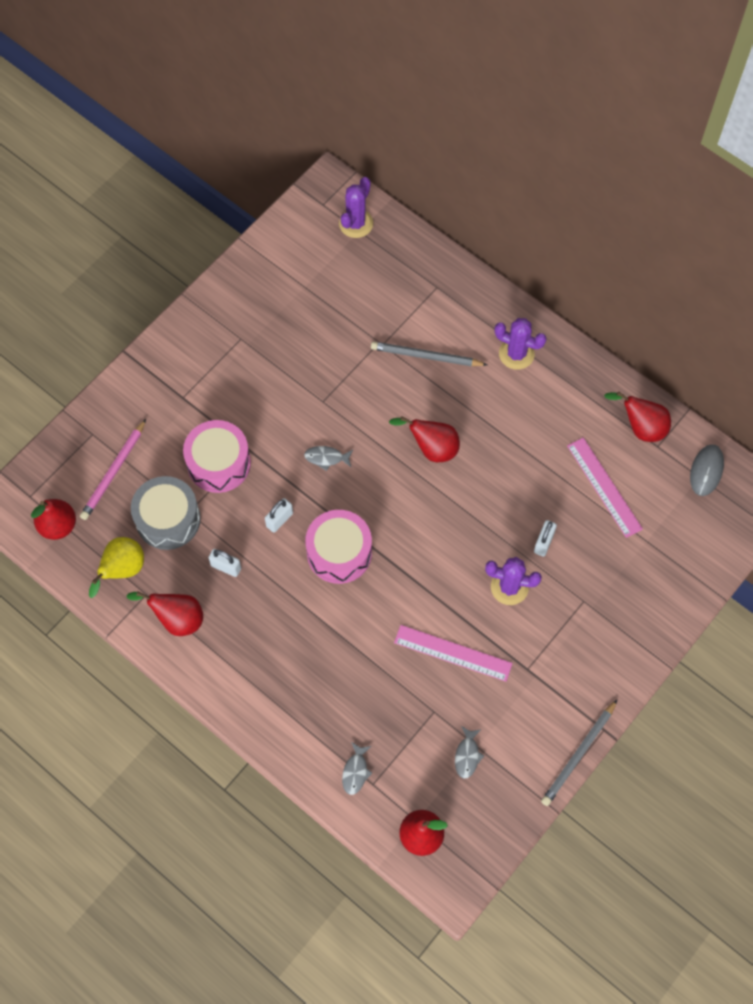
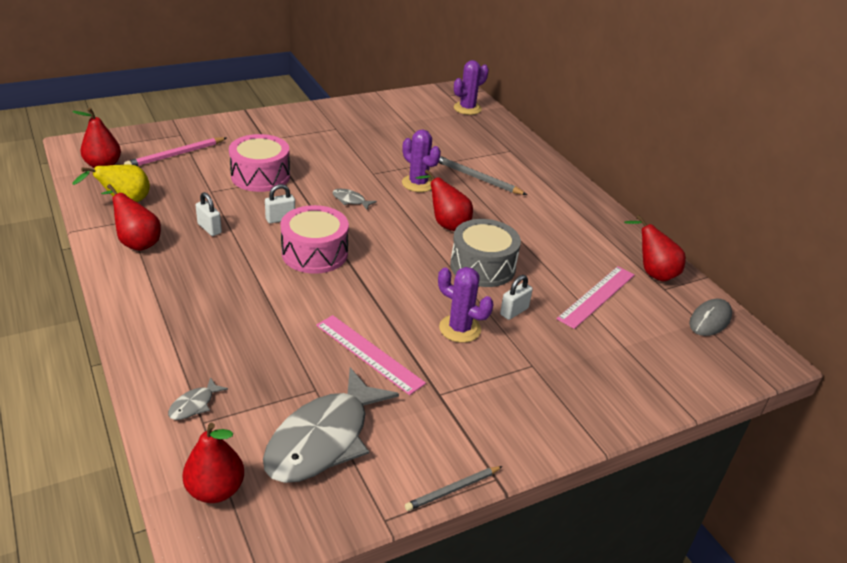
camera: 20 degrees right, 30 degrees down
(168, 519) = (190, 189): grey drum -> grey drum (482, 266)
(467, 755) = (323, 439): grey fish -> grey fish, size x2.49
(516, 354) = (556, 199): purple cactus -> purple cactus (418, 183)
(579, 754) = (453, 490): grey pencil -> grey pencil, size x0.66
(604, 487) = (597, 296): pink ruler -> pink ruler turned 45 degrees clockwise

